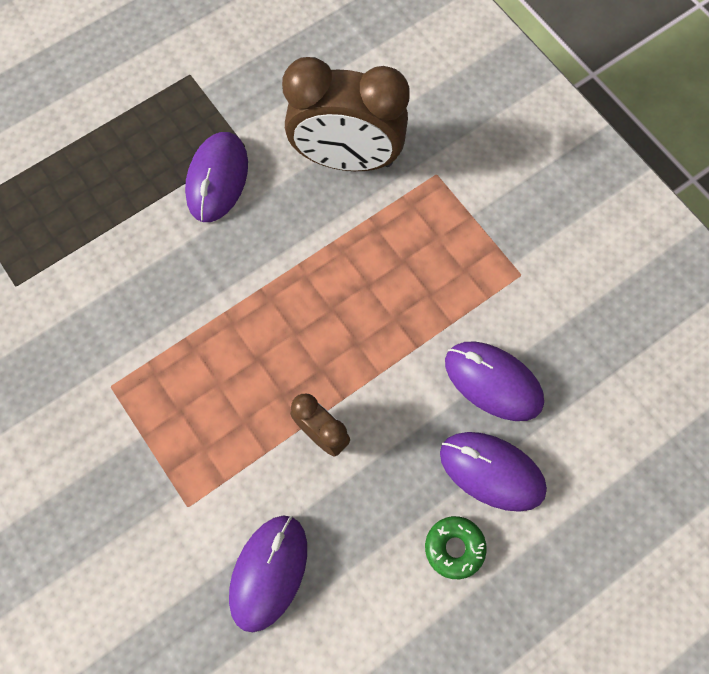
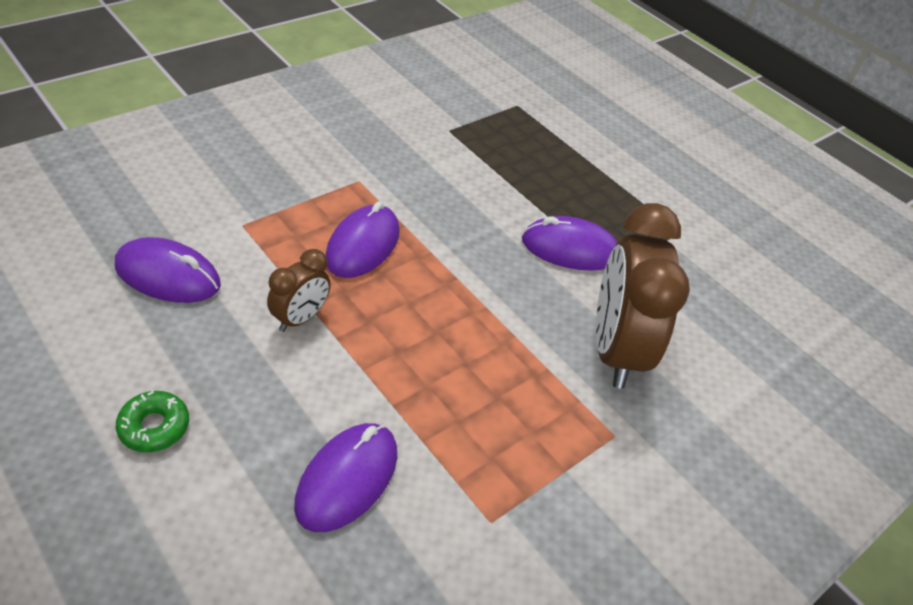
camera: 80 degrees right, 25 degrees down
(492, 472) = (235, 470): purple mouse -> purple mouse (362, 245)

